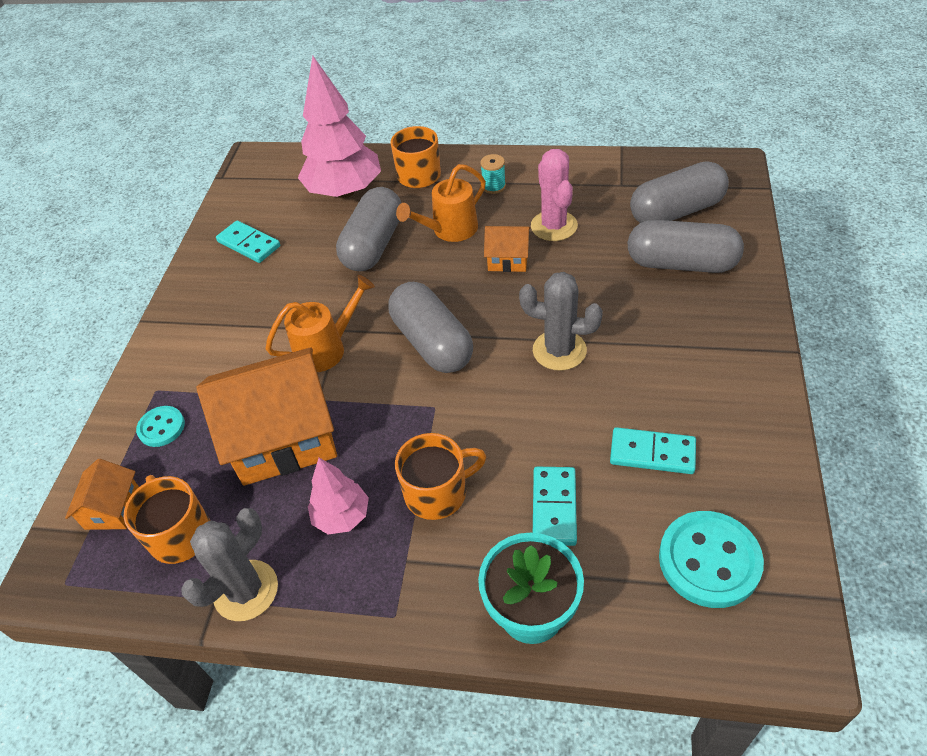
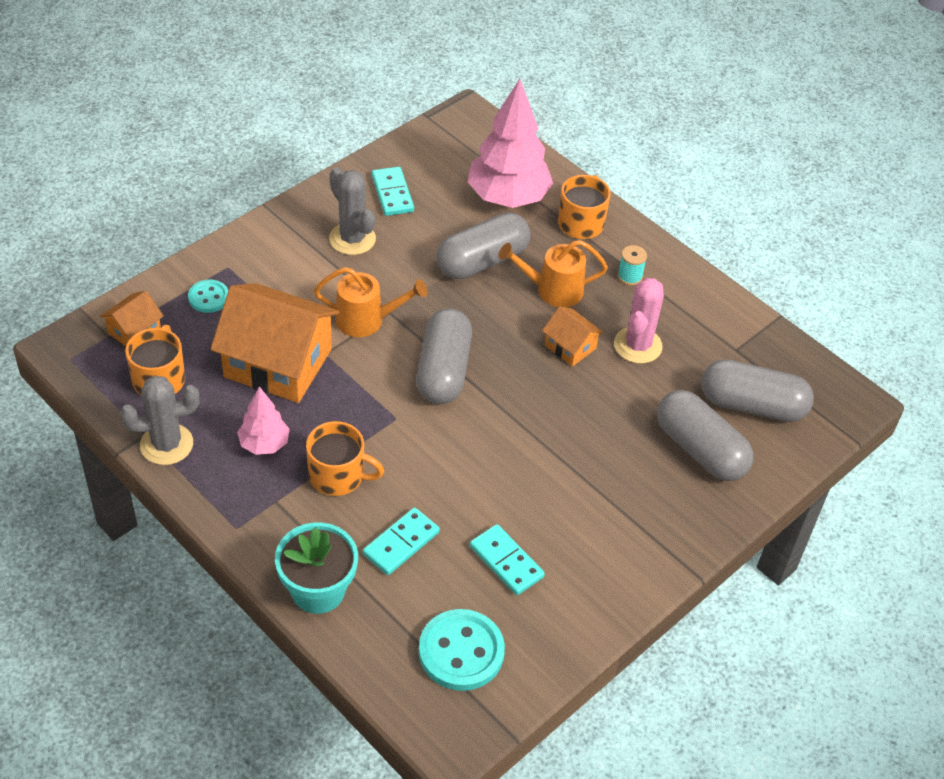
camera: 30 degrees right, 0 degrees up
(559, 350) = (526, 444): grey cactus -> grey cactus (352, 239)

